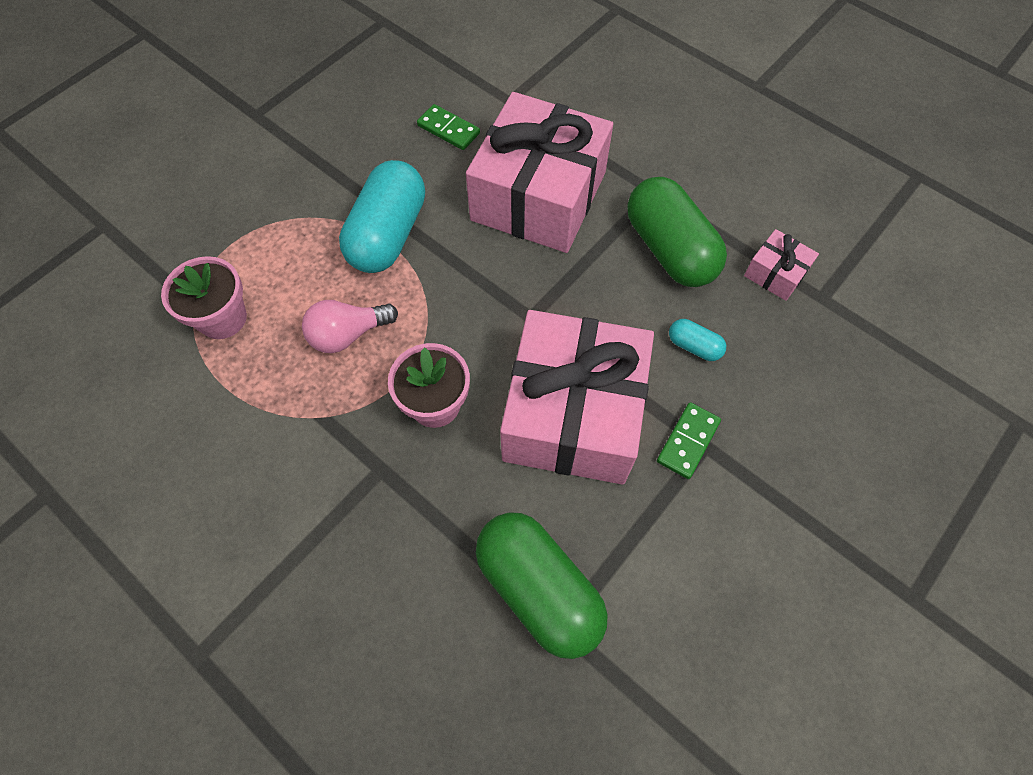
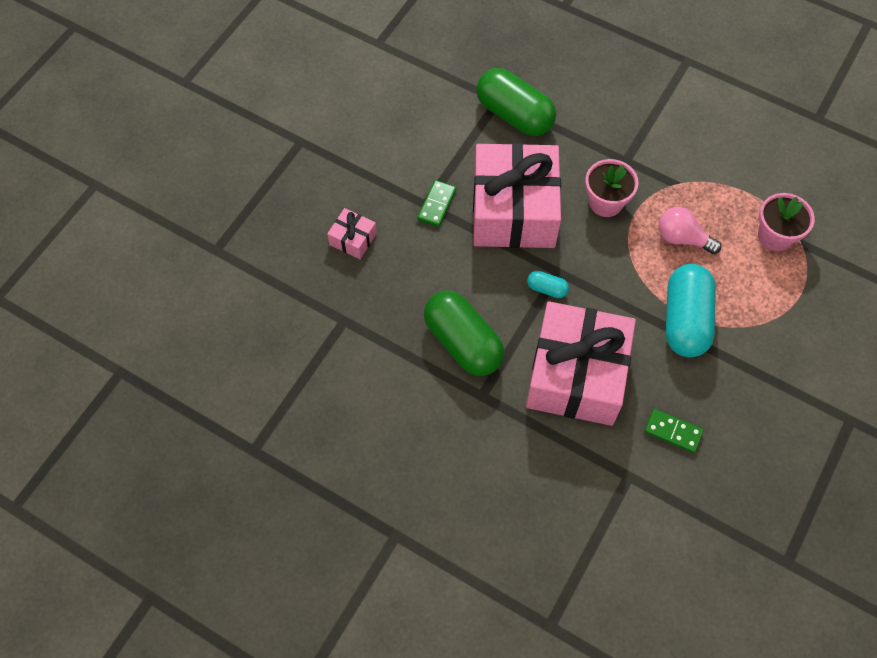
camera: 170 degrees right, 0 degrees up
(348, 335) = (682, 238): pink light bulb -> pink light bulb turned 120 degrees counterclockwise
(694, 346) = (437, 268): turquoise capsule -> turquoise capsule (547, 289)
(775, 273) = (379, 335): pink gift -> pink gift (353, 239)

